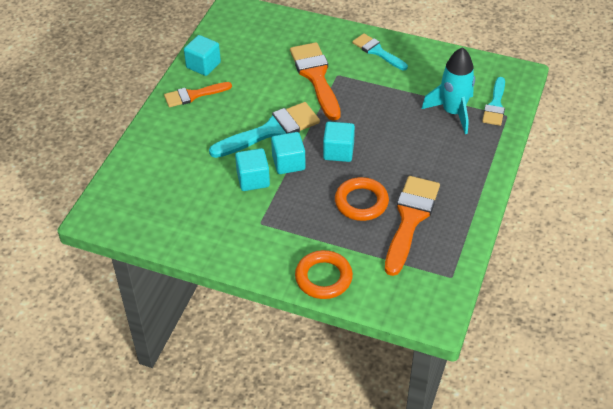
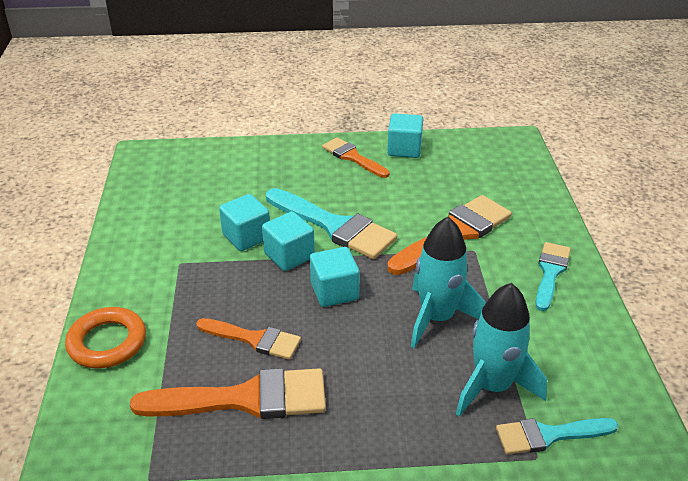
camera: 65 degrees right, 10 degrees down
(361, 202) = (254, 339): orange ring -> orange brush
(388, 114) = (437, 318): none -> turquoise rocket

